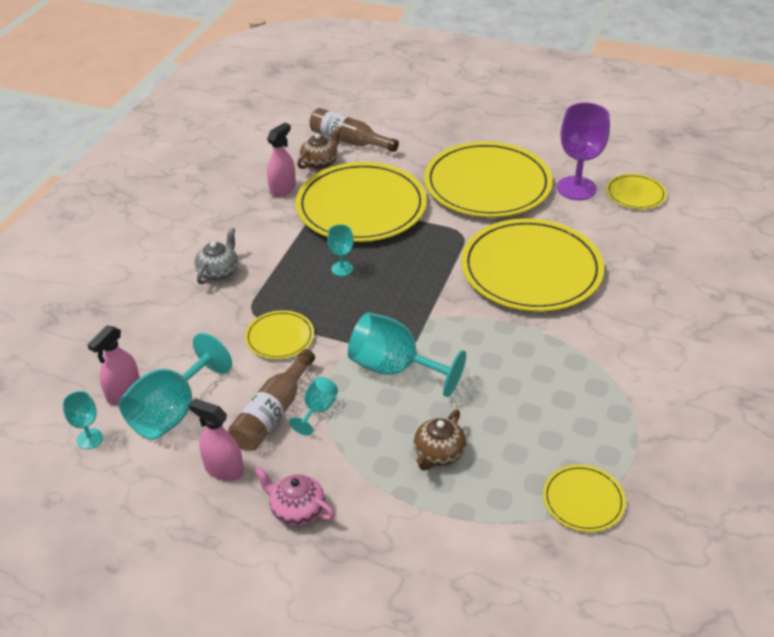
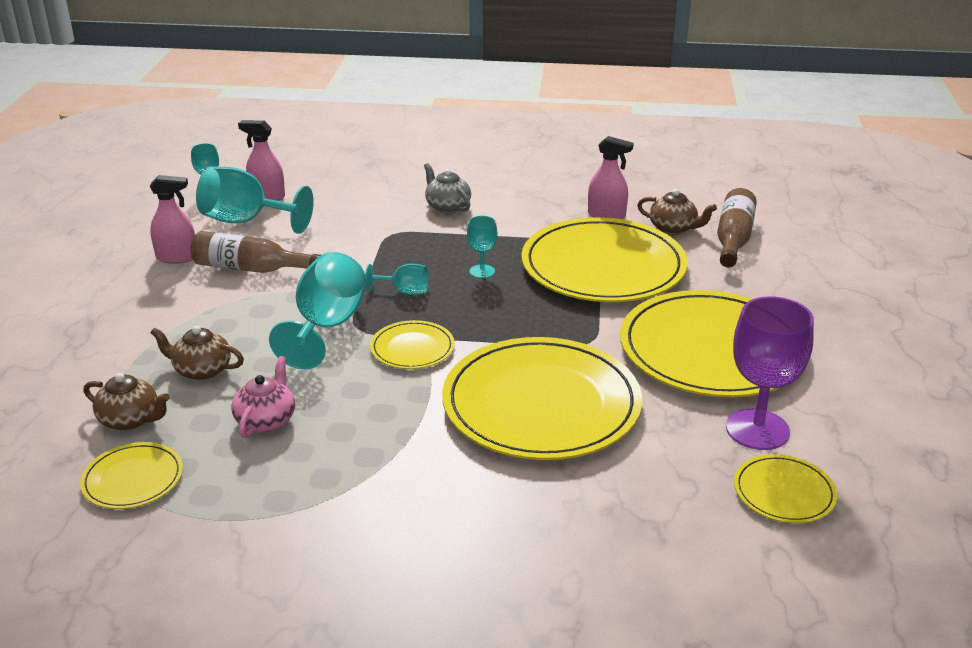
camera: 75 degrees right, 10 degrees down
(219, 272) = (447, 206): grey teapot -> grey teapot turned 135 degrees counterclockwise
(224, 469) = (177, 257): pink spray bottle -> pink spray bottle turned 75 degrees clockwise
(279, 337) = (358, 254): yellow plate -> yellow plate (412, 348)
(296, 509) = (128, 300): pink teapot -> pink teapot (266, 420)
(317, 410) = (257, 291): turquoise goblet -> turquoise goblet (404, 291)
(502, 503) = (131, 420): none -> brown teapot

